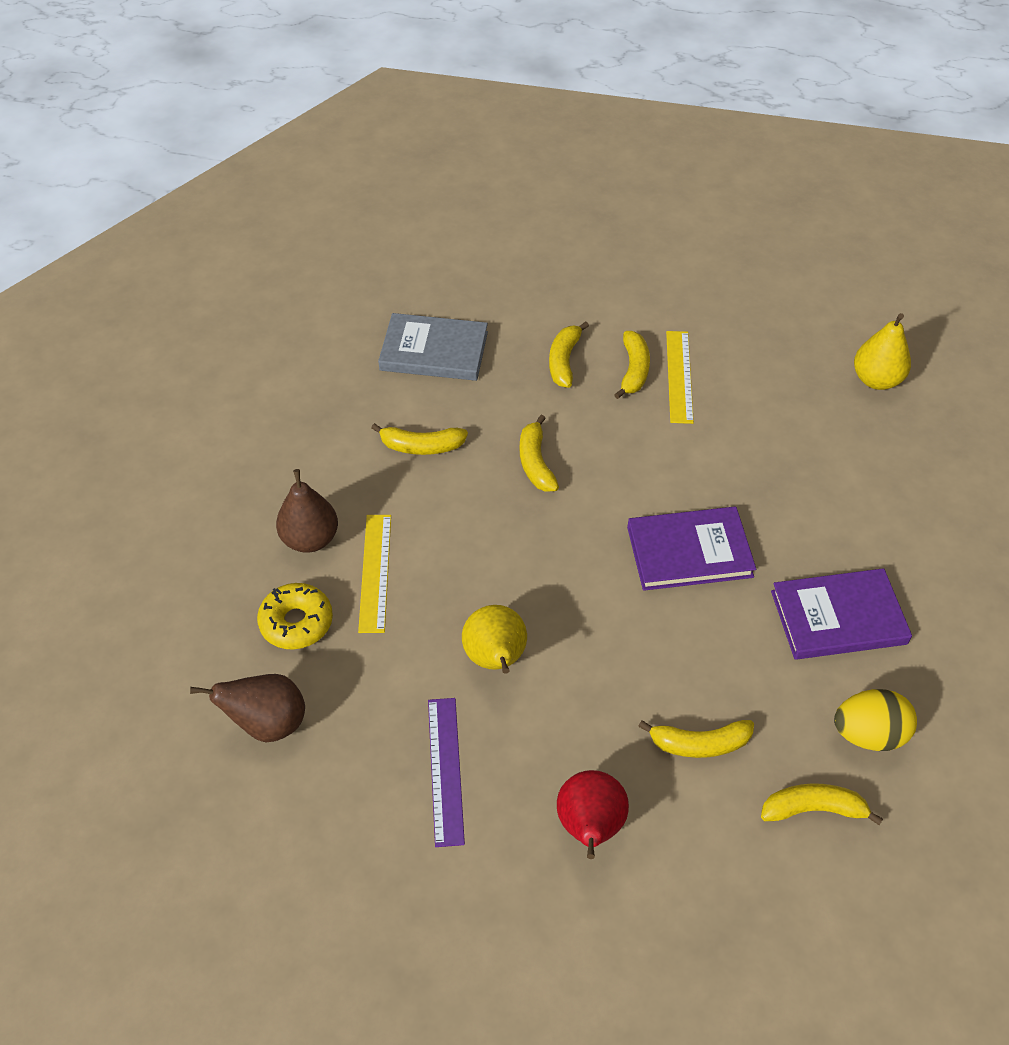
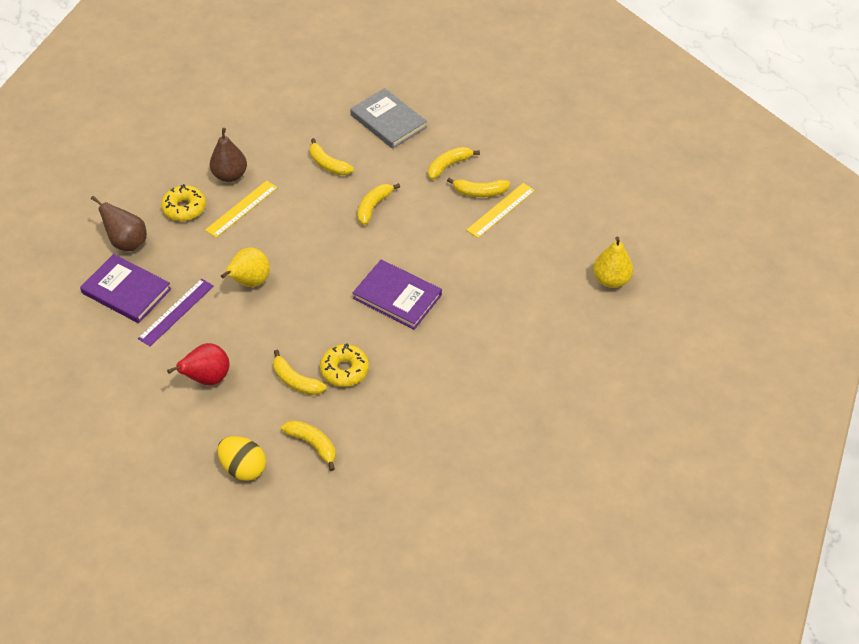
camera: 40 degrees right, 0 degrees up
(634, 370) = (480, 192): yellow banana -> yellow banana turned 45 degrees clockwise
(737, 685) = (344, 370): none -> yellow donut
(838, 618) = (433, 376): purple book -> purple book (126, 291)
(868, 734) = (379, 434): yellow egg -> yellow egg (244, 468)

